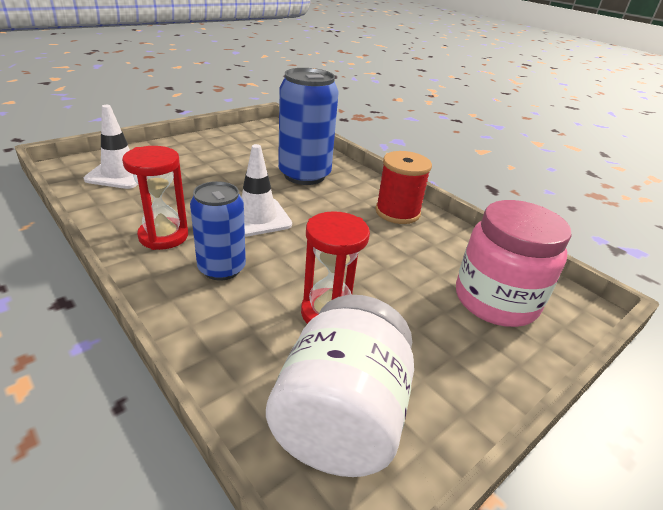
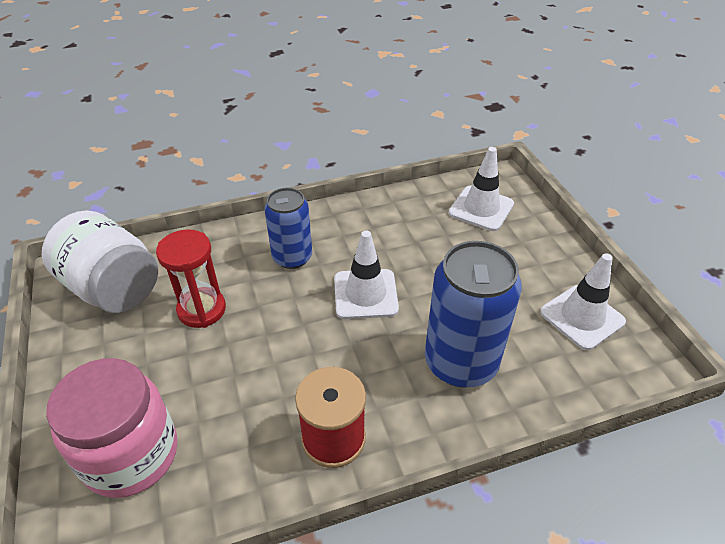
camera: 115 degrees right, 10 degrees up
(163, 236) = (354, 229): red hourglass -> none
(242, 140) = (582, 317): none -> white traffic cone

